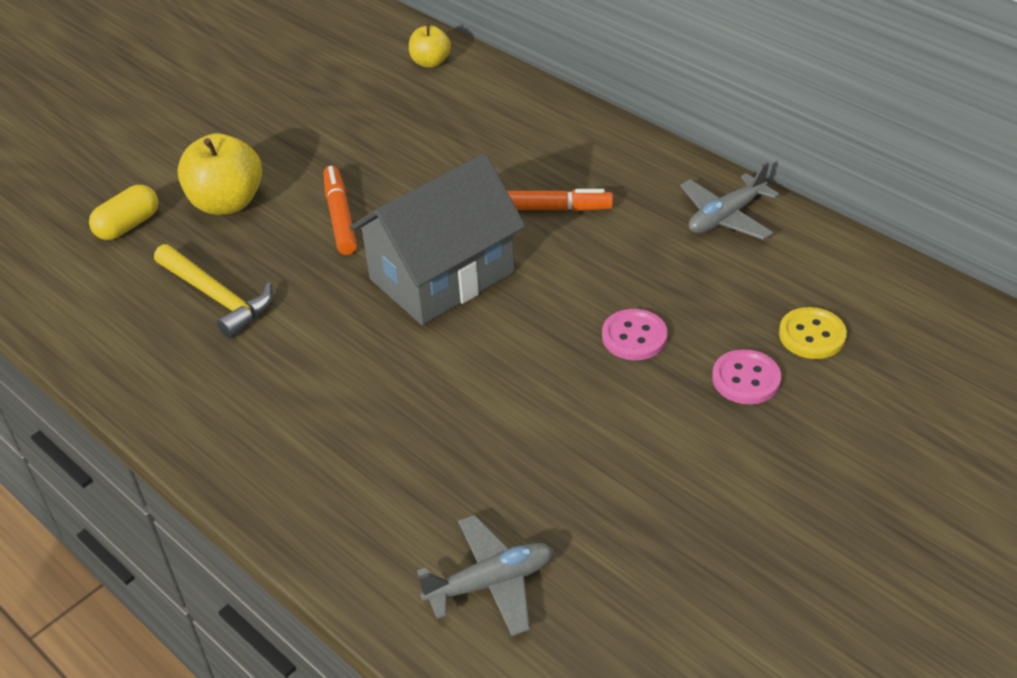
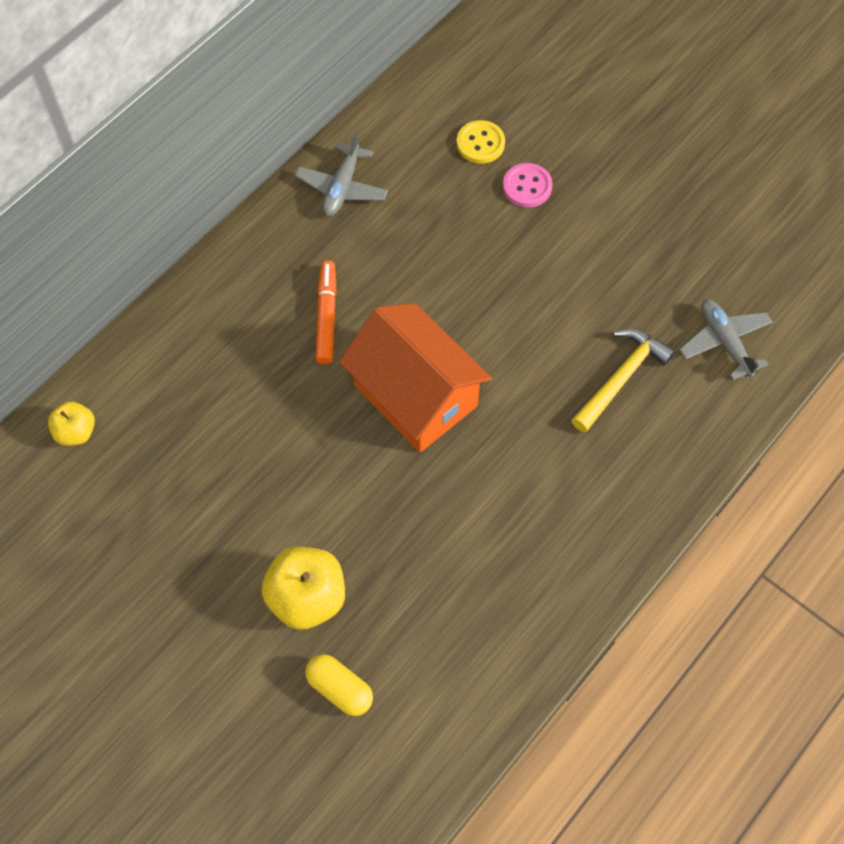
camera: 95 degrees left, 20 degrees up
(217, 297) = (445, 579): yellow hammer -> yellow hammer (621, 378)
(340, 217) = (332, 488): orange marker -> none
(442, 276) = (415, 395): grey house -> orange house
(634, 337) = (486, 255): pink button -> none
(726, 217) = (342, 187): grey plane -> grey plane turned 60 degrees clockwise

